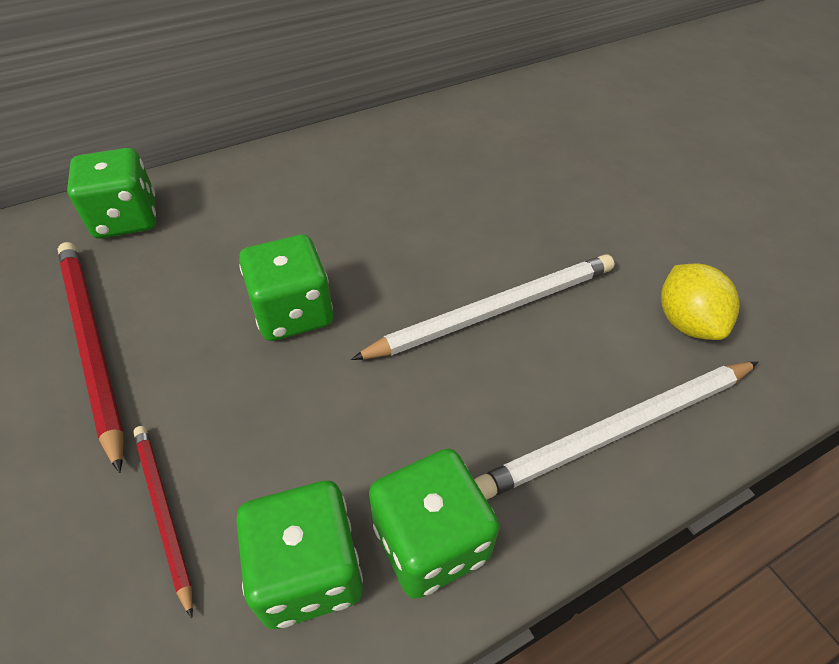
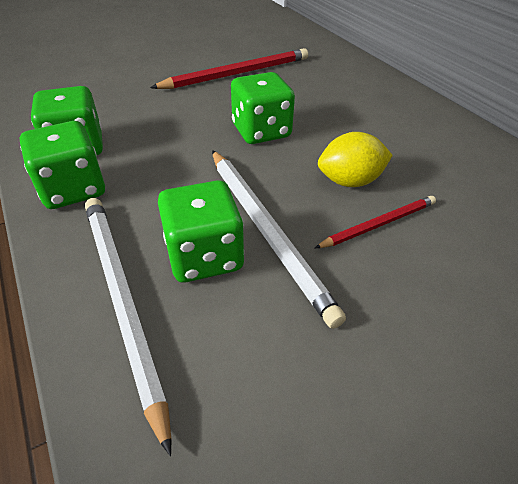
camera: 90 degrees right, 5 degrees down
(127, 219) = (340, 68): green dice -> green dice (204, 256)
(163, 511) = (128, 105): red pencil -> red pencil (379, 224)
(686, 322) = (250, 397): yellow lemon -> yellow lemon (350, 181)

